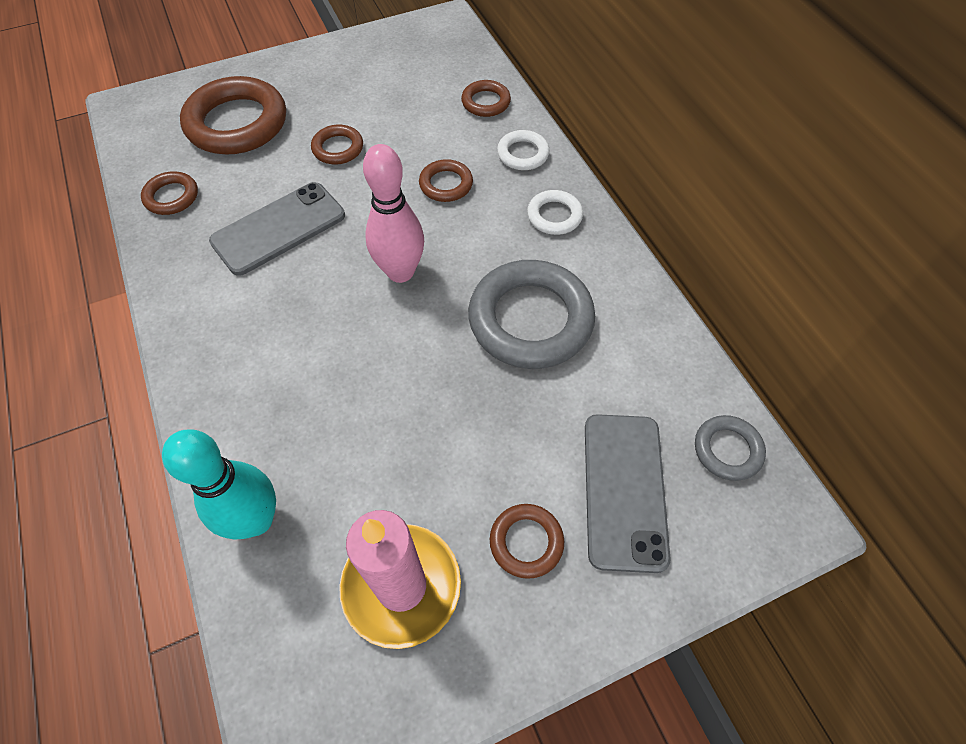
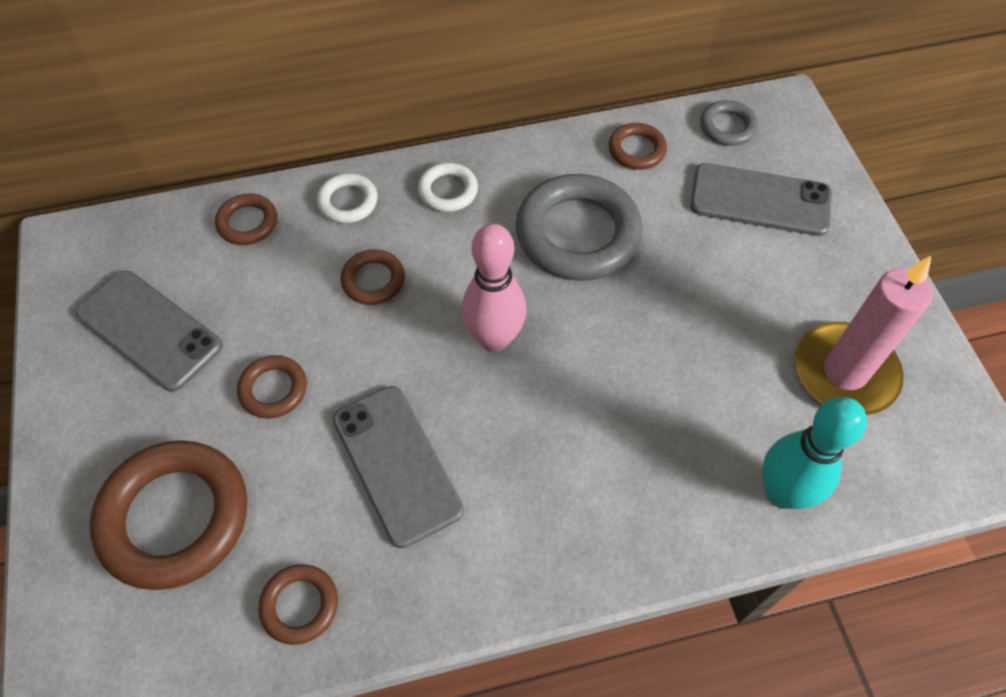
camera: 80 degrees left, 0 degrees up
(380, 77) = (150, 330): none -> grey phone
(526, 542) = (805, 275): brown ring -> brown ring (636, 150)

